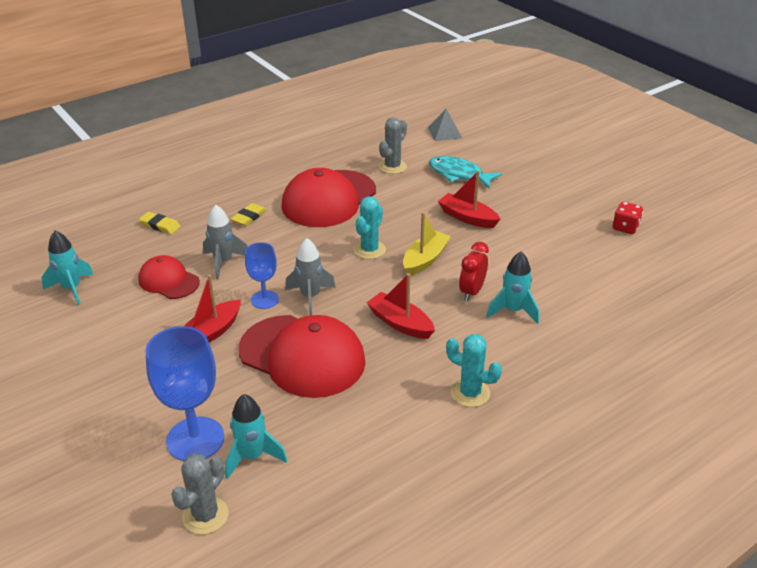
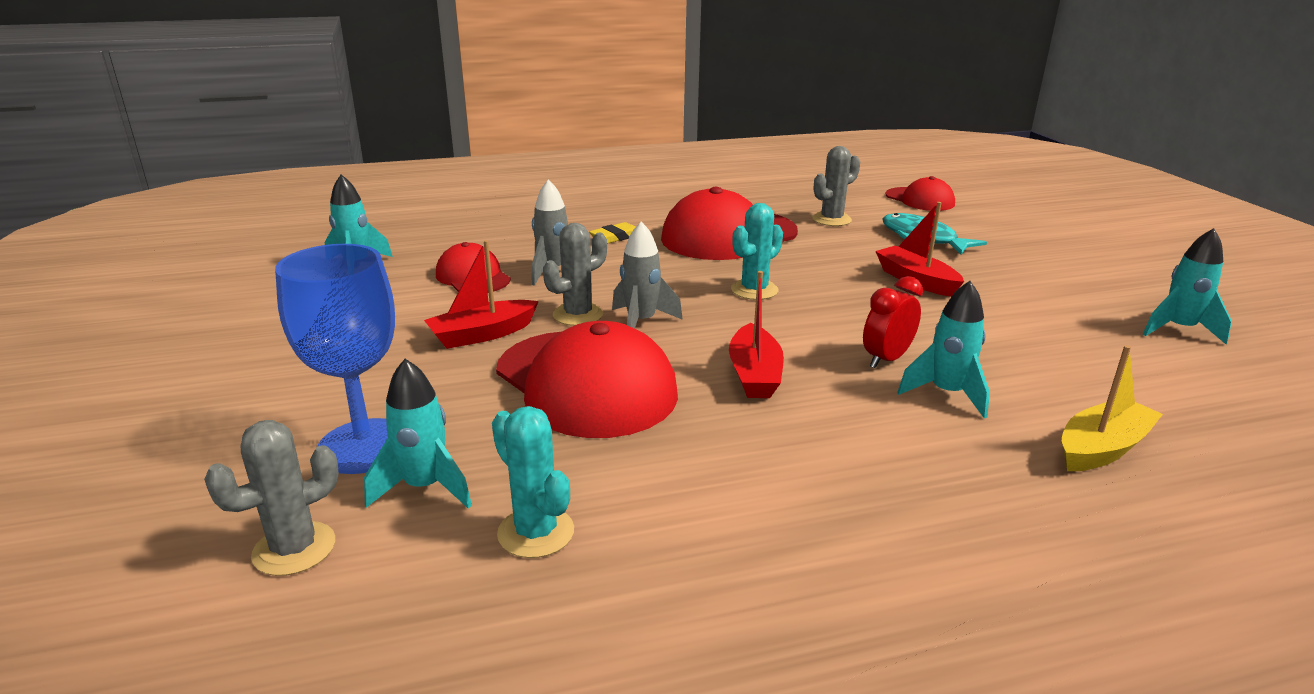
camera: 20 degrees right, 10 degrees down
(160, 225) = (504, 228): yellow eraser -> none
(264, 300) = (578, 315): blue goblet -> grey cactus
(400, 323) = (754, 374): red boat -> red boat turned 150 degrees counterclockwise
(425, 259) = (830, 312): yellow boat -> yellow boat (1102, 448)
(444, 132) = (920, 200): grey pyramid -> red cap
(470, 393) = (824, 485): turquoise cactus -> turquoise cactus (536, 532)
(625, 228) = (1178, 330): red dice -> turquoise rocket

